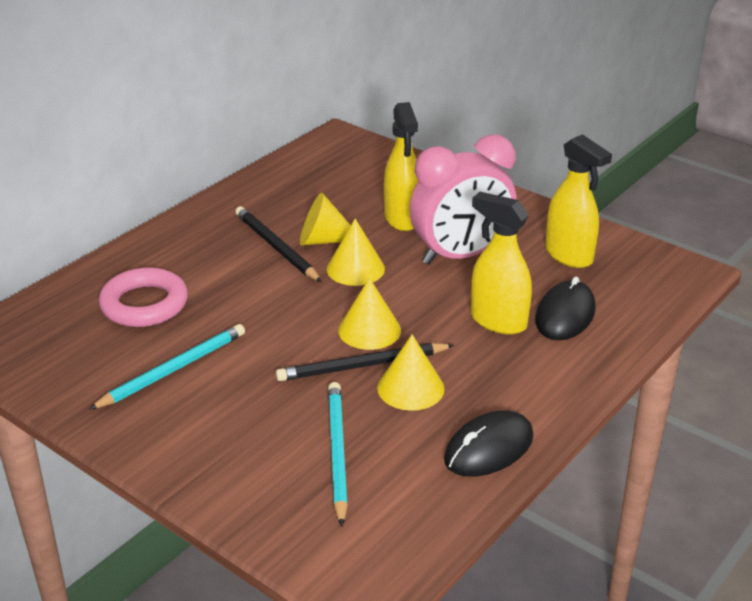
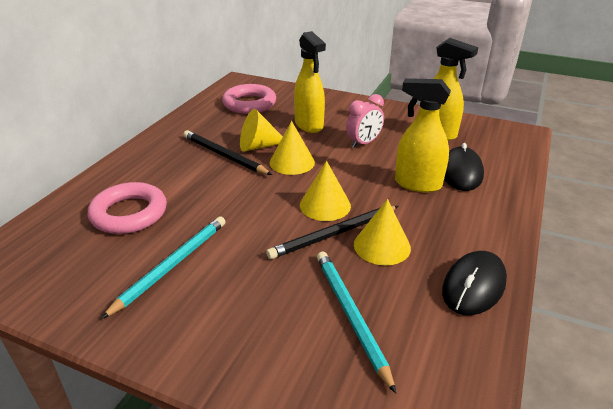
camera: 15 degrees left, 0 degrees up
(338, 175) = (249, 103): none -> pink ring
(460, 255) = (363, 143): pink clock -> pink clock, size x0.52

